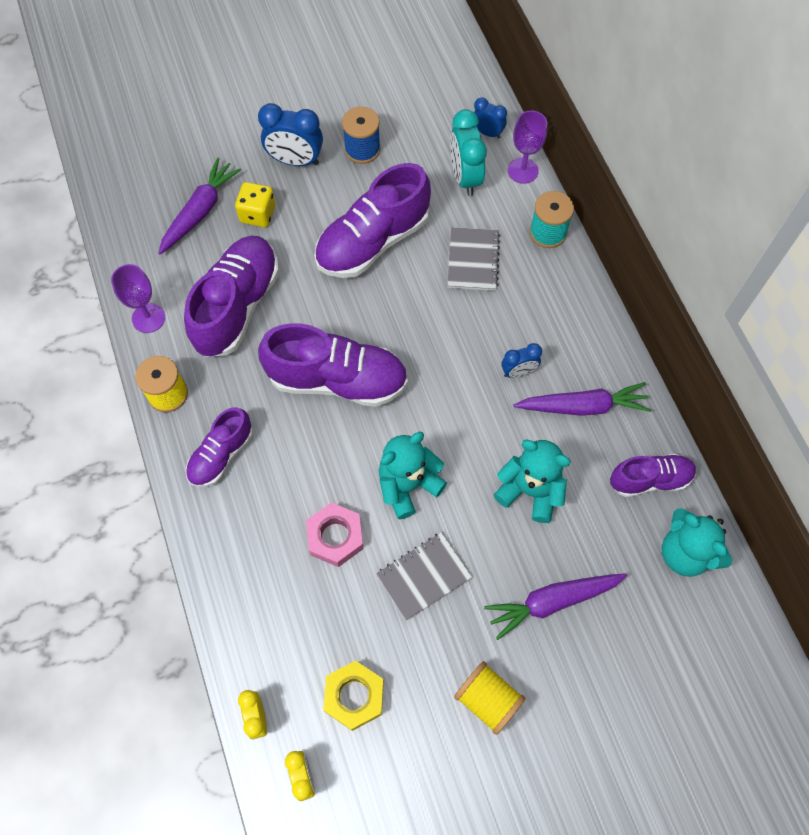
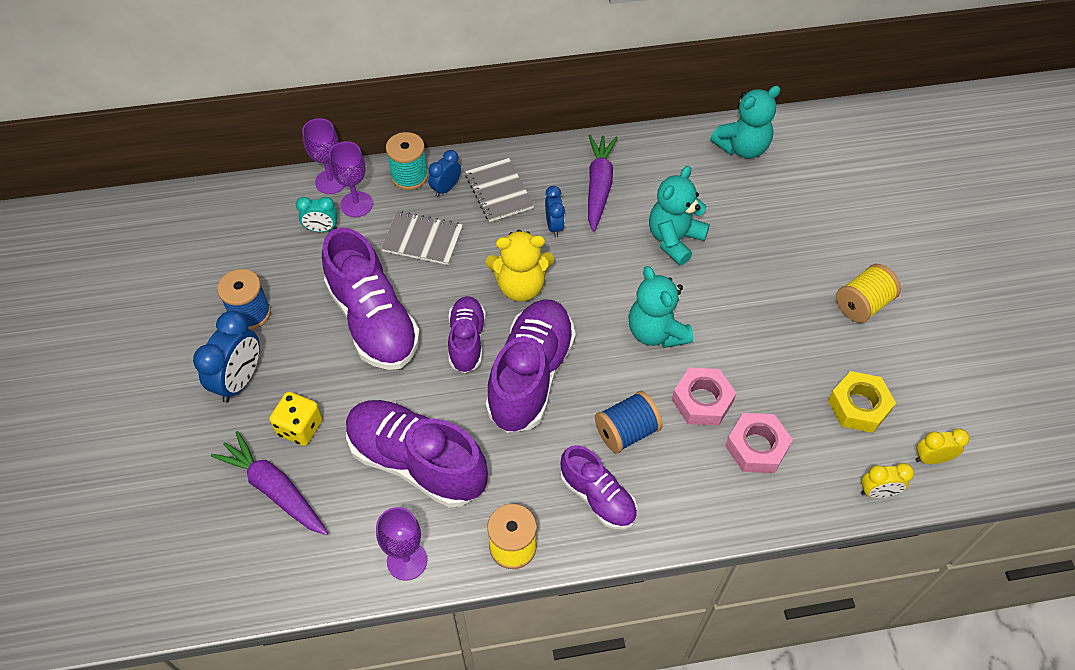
camera: 80 degrees left, 10 degrees down
(291, 471) = (626, 431): none -> blue spool
(291, 593) = (756, 447): none -> pink nut
(424, 576) = (748, 333): grey notebook -> grey notebook (499, 191)
(437, 354) = (520, 286): none -> yellow teddy bear
(465, 177) = (321, 229): turquoise clock -> turquoise clock, size x0.59
(487, 133) = (273, 201): blue clock -> blue clock (446, 188)
(501, 197) = (356, 204): none -> purple goblet
(552, 601) = (778, 243): purple carrot -> none
(650, 480) = (675, 156): purple shoe -> purple shoe (467, 341)

